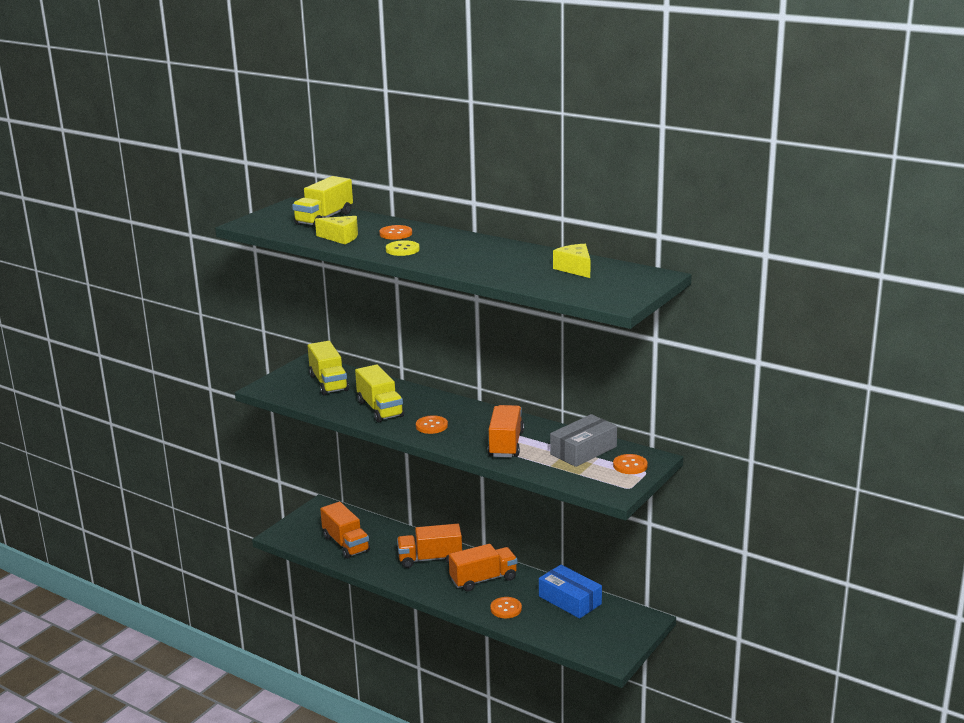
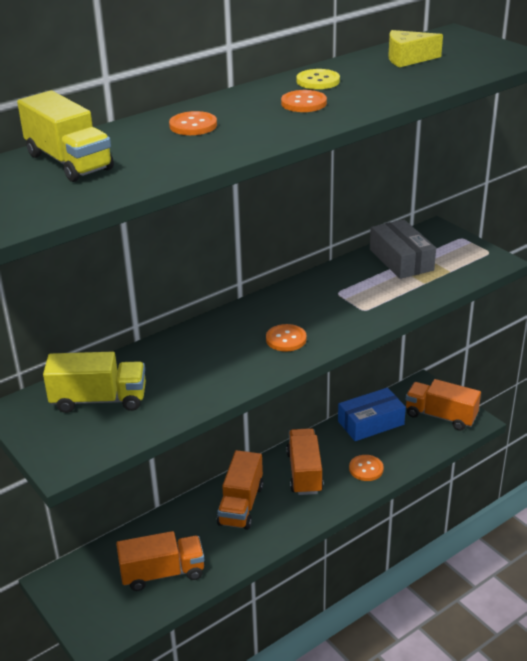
camera: 70 degrees left, 10 degrees up
(341, 237) = (170, 159): yellow cheese -> none
(380, 409) = (212, 369): yellow truck -> none
(402, 249) = (262, 128): yellow button -> yellow button (318, 81)
(506, 444) = (362, 299): orange truck -> orange truck (440, 416)
(630, 465) = (445, 243): orange button -> orange button (303, 103)

